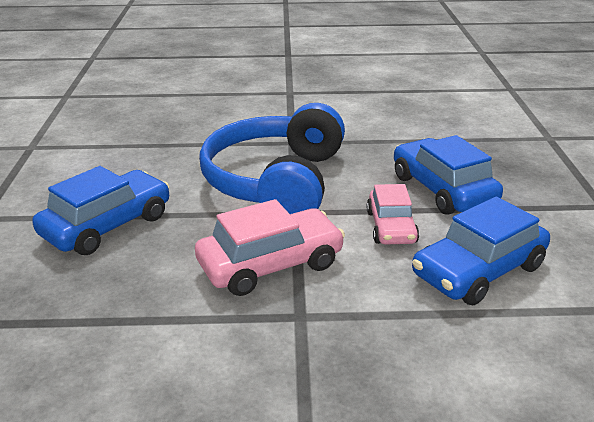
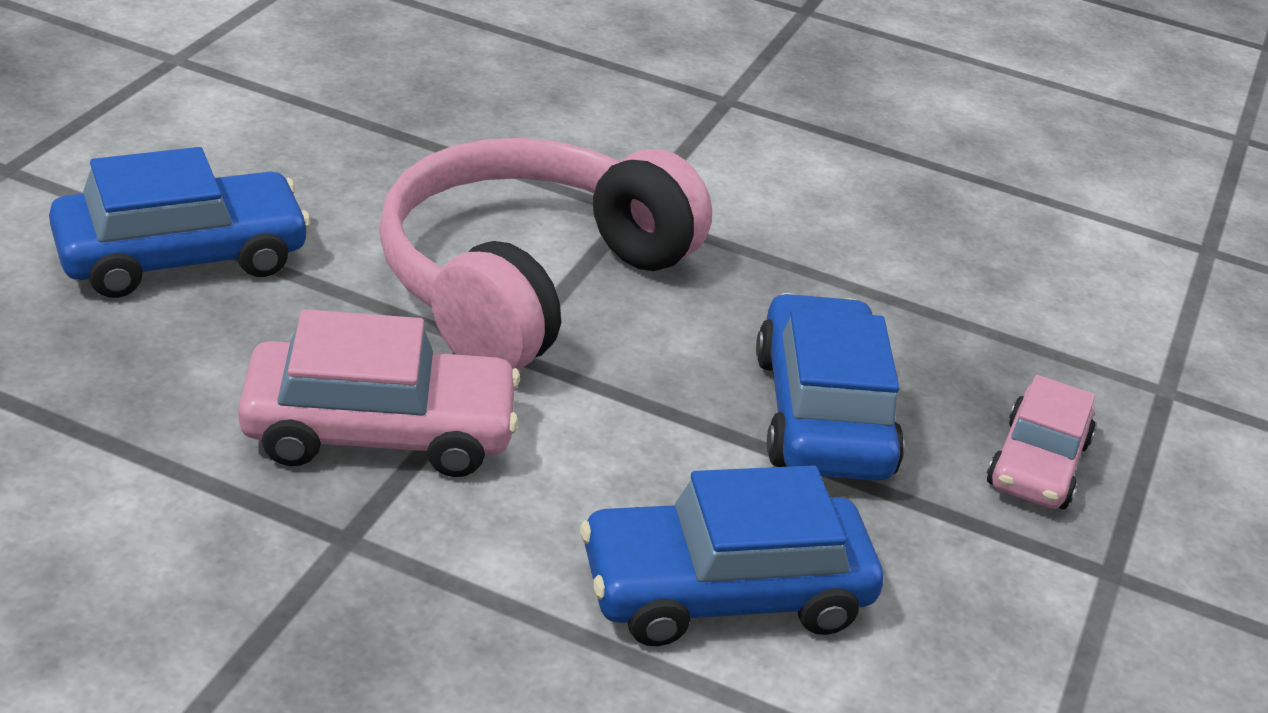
camera: 20 degrees right, 5 degrees up
(277, 182) = (529, 282): blue headphones -> pink headphones
(391, 227) = (650, 448): pink car -> pink car (1037, 464)

